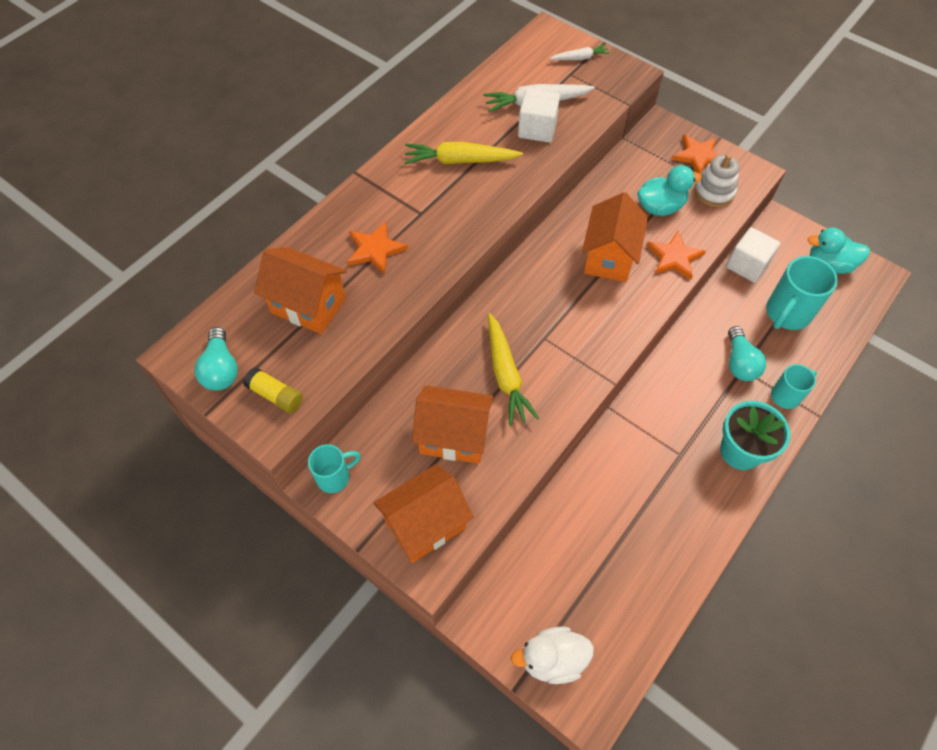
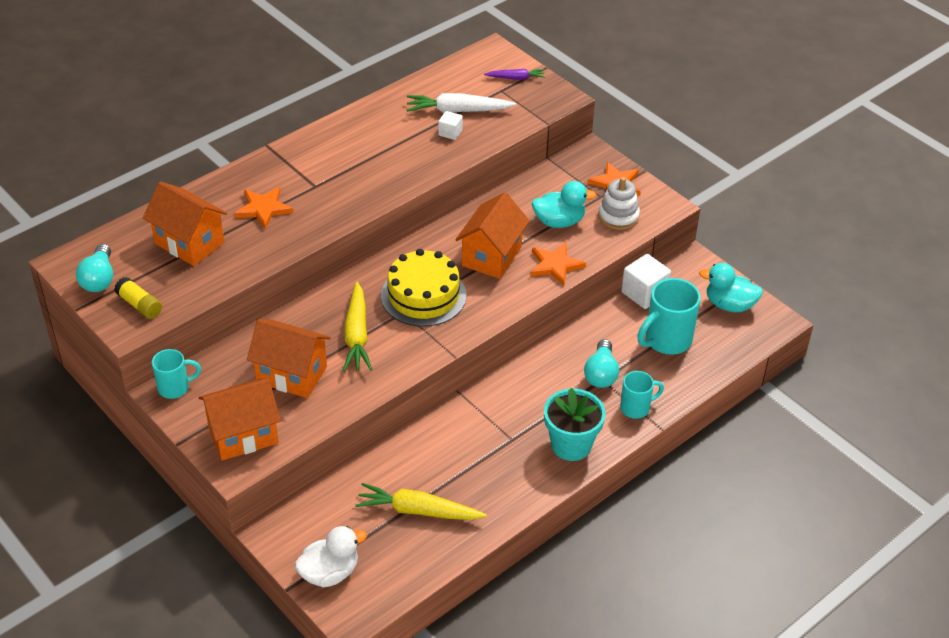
camera: 10 degrees right, 15 degrees down
(460, 161) = (367, 149): yellow carrot -> yellow carrot (418, 510)
(537, 129) = (450, 132): white cube -> white cube, size x0.57
(552, 659) = (330, 573): white duck -> white duck turned 150 degrees clockwise
(557, 315) = (423, 295): none -> yellow cake
(580, 58) = (516, 78): white carrot -> purple carrot

